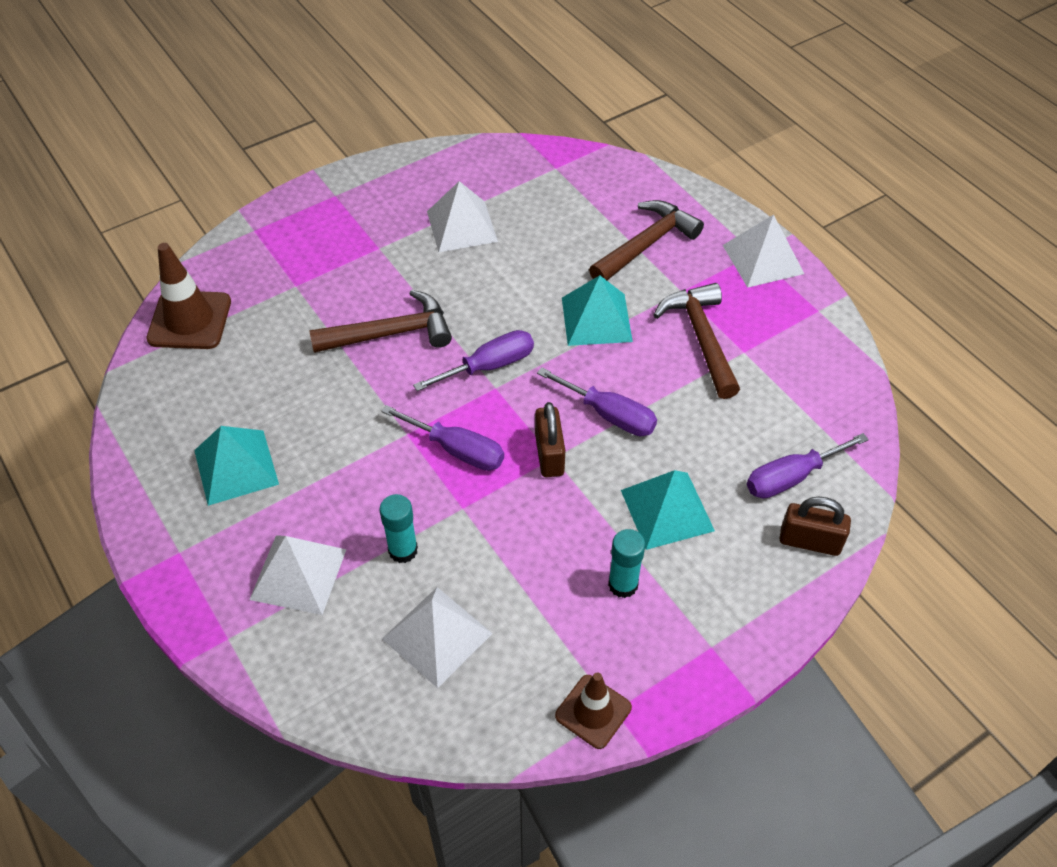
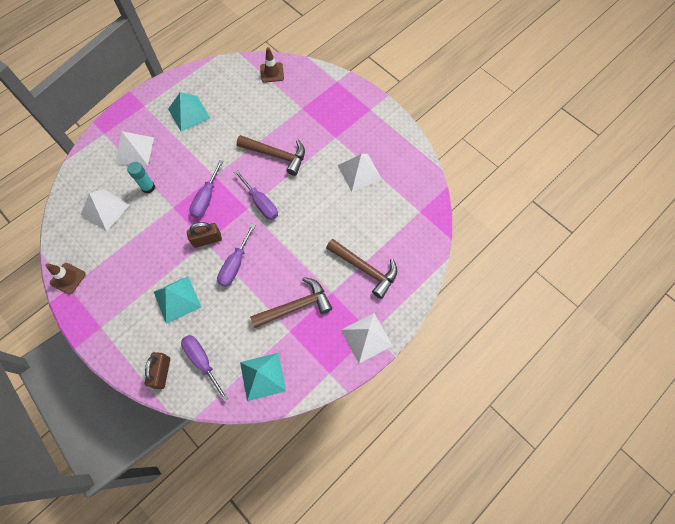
camera: 80 degrees right, 15 degrees up
(189, 320) = (272, 72): brown traffic cone -> brown traffic cone, size x0.65
(391, 333) = (276, 155): brown hammer -> brown hammer turned 45 degrees counterclockwise
(596, 319) = (301, 250): turquoise pyramid -> turquoise pyramid (262, 376)
(623, 584) = (133, 283): turquoise glue stick -> none

